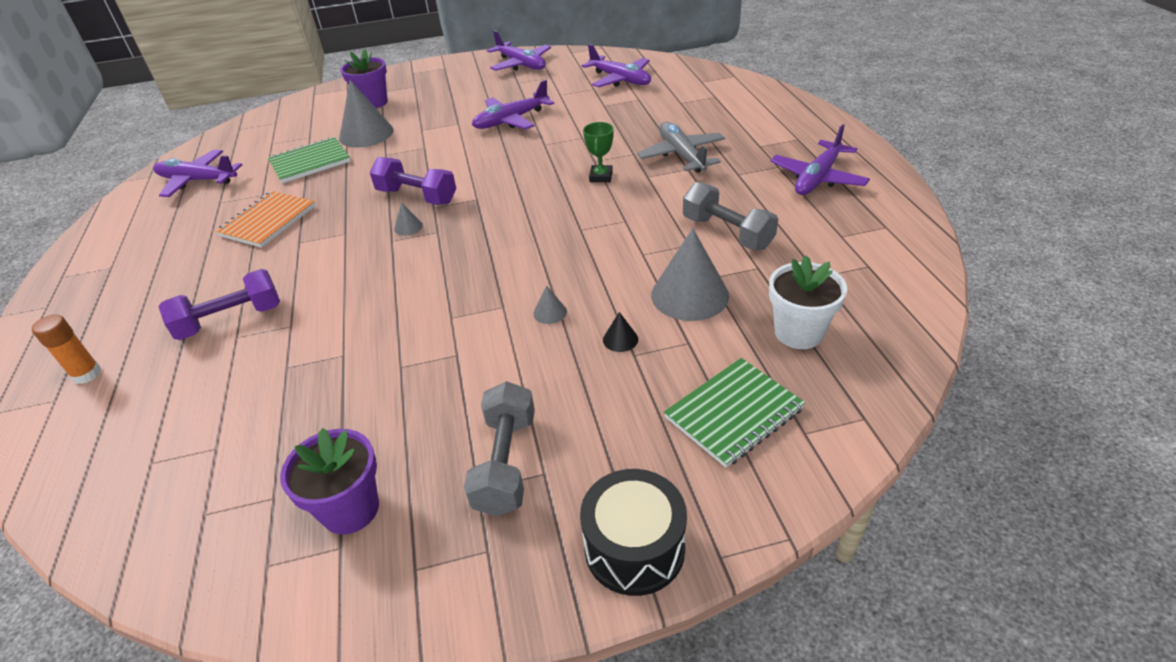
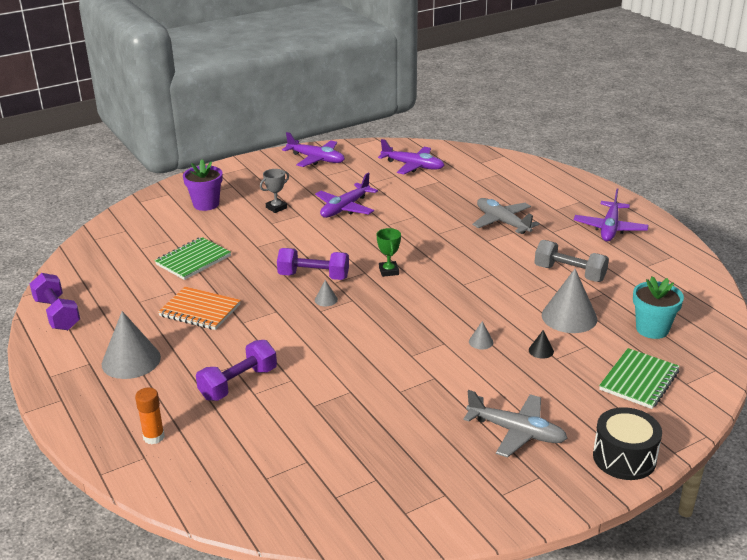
camera: 20 degrees left, 10 degrees down
(133, 205) = (57, 314): none -> purple dumbbell
(197, 180) = (99, 287): purple plane -> none
(268, 221) = (200, 310): orange notebook -> orange notebook turned 75 degrees counterclockwise
(350, 509) = (435, 474): purple flower pot -> none
(366, 134) = (224, 231): grey cone -> grey cone (131, 360)
(439, 113) = (276, 208): none -> grey trophy
(506, 463) = (516, 432): grey dumbbell -> grey plane
(601, 177) = (451, 245): green trophy -> green trophy (389, 271)
(798, 332) = (652, 329): white flower pot -> turquoise flower pot

